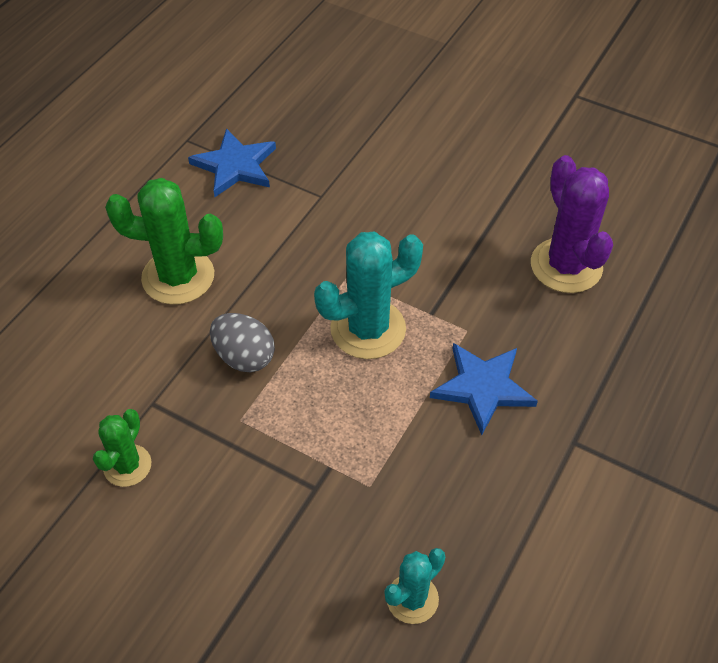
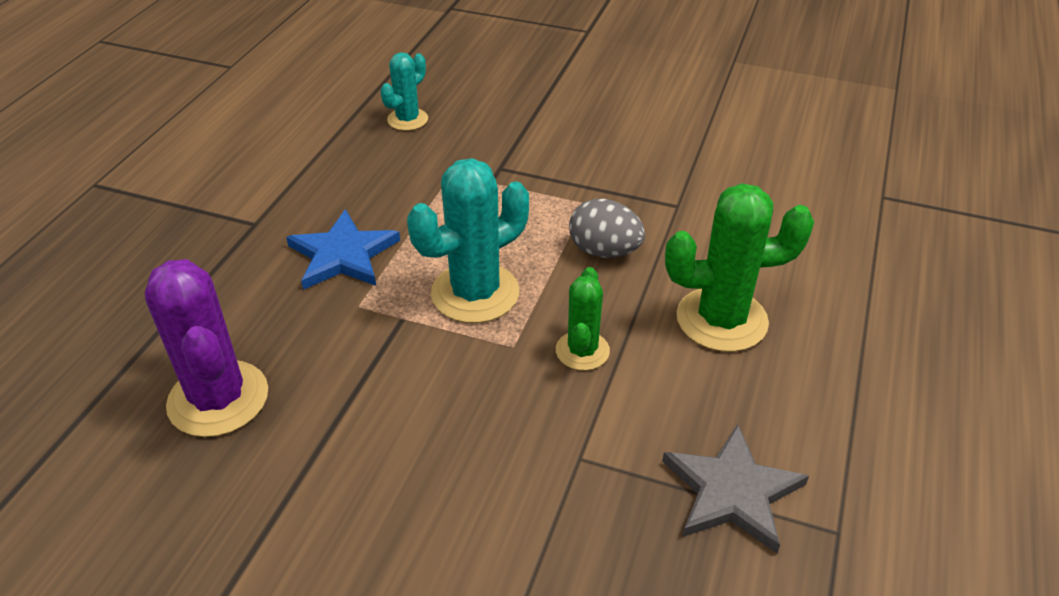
camera: 170 degrees right, 10 degrees down
(127, 466) = (671, 163): green cactus -> green cactus (582, 351)
(235, 166) = (732, 492): blue star -> grey star

